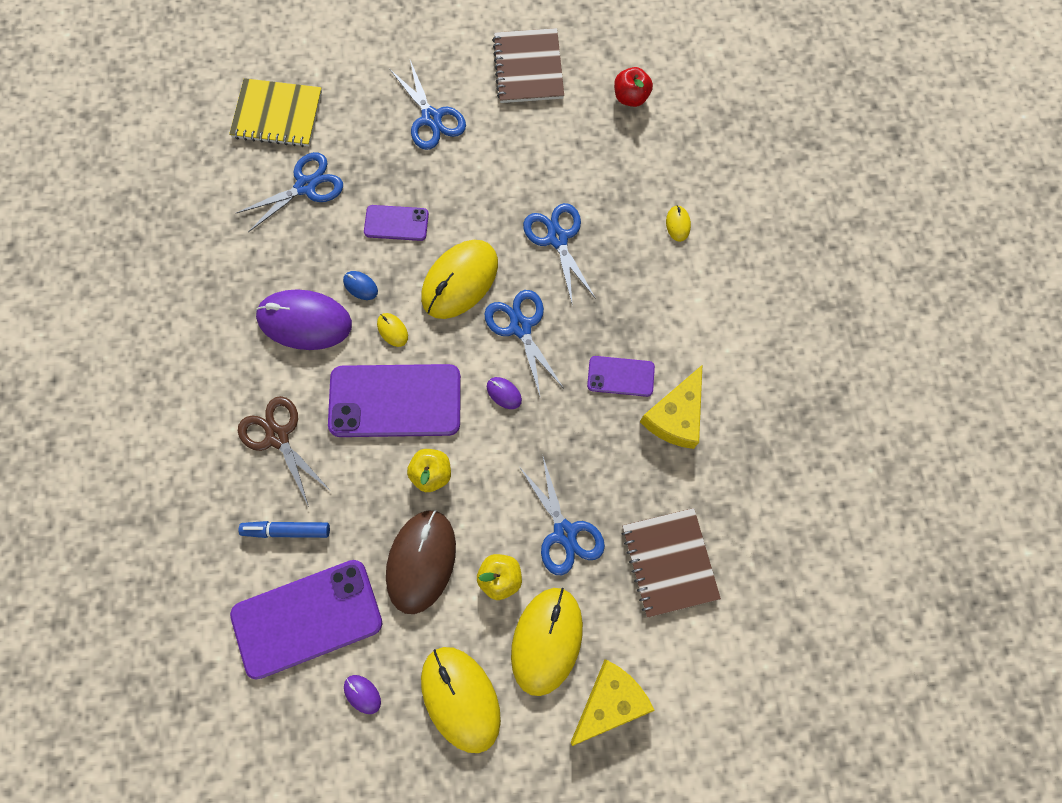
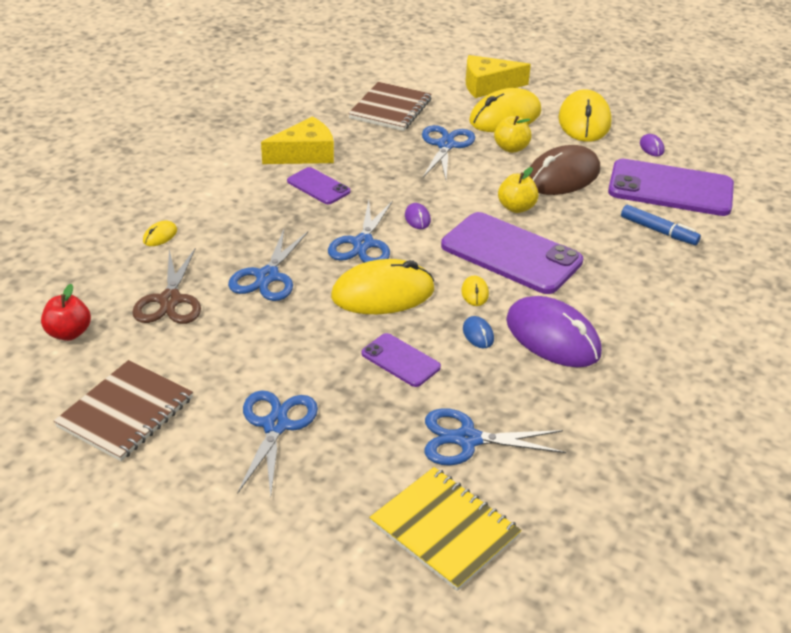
camera: 145 degrees left, 35 degrees down
(277, 436) = (632, 280): brown scissors -> brown scissors (170, 300)

